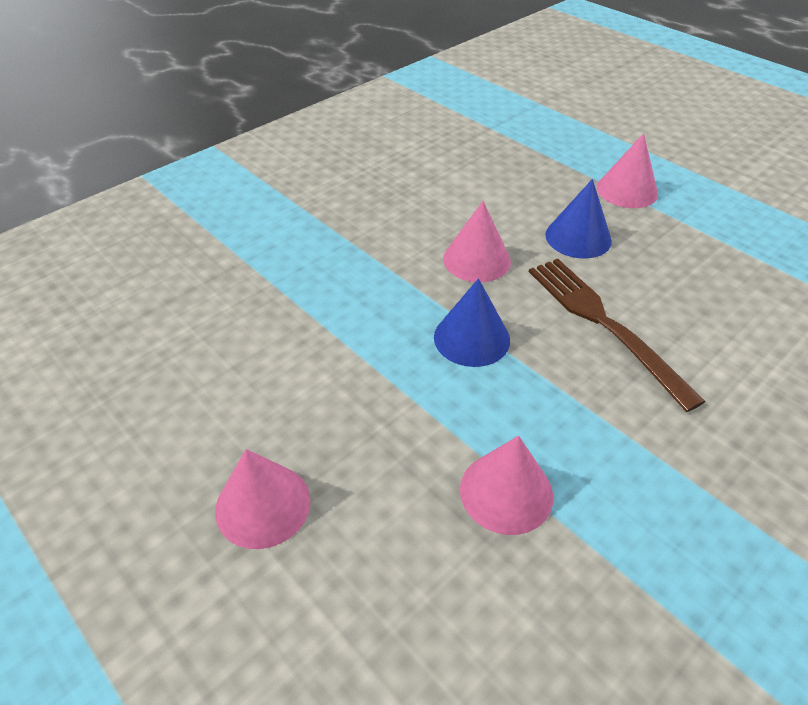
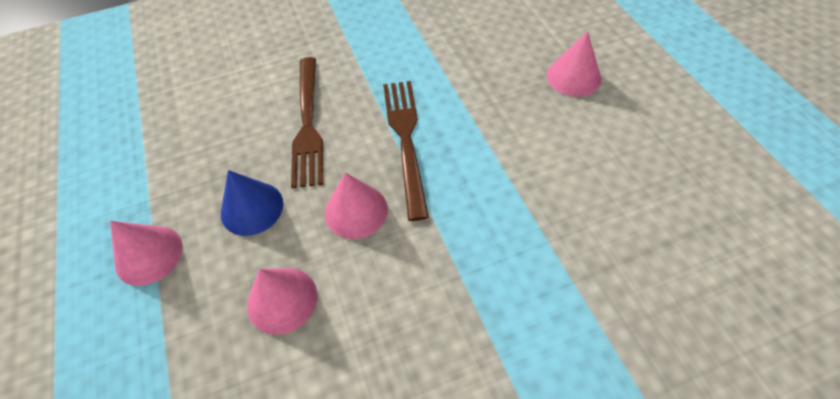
camera: 155 degrees left, 10 degrees up
(471, 338) = (406, 139): blue cone -> brown fork
(506, 492) = (440, 51): pink cone -> pink cone (282, 299)

